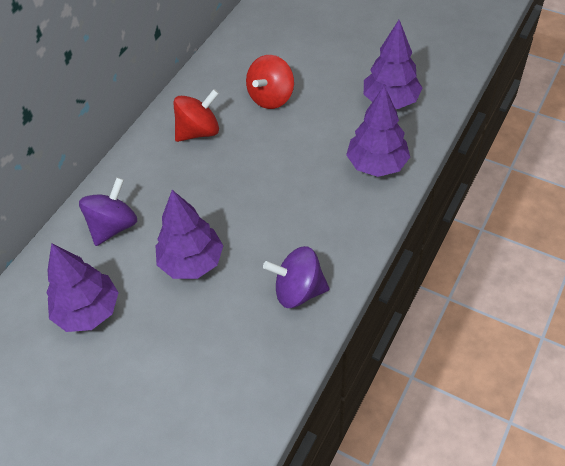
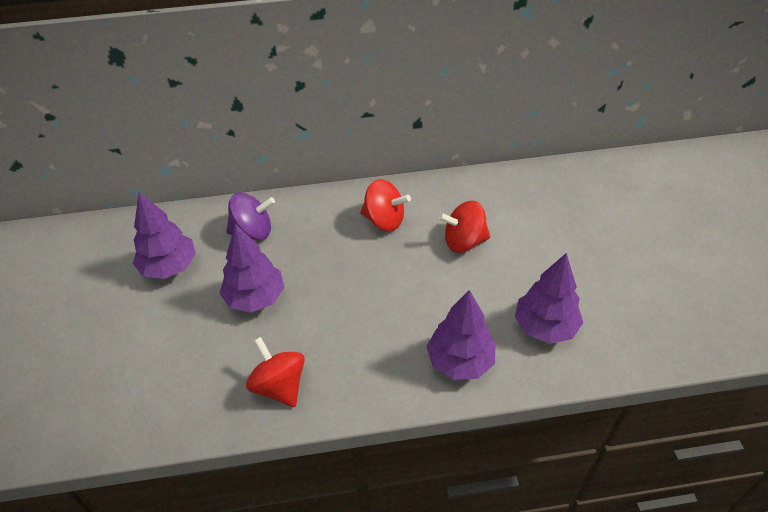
camera: 50 degrees right, 5 degrees down
(298, 290) = (279, 386): purple spinning top -> red spinning top

